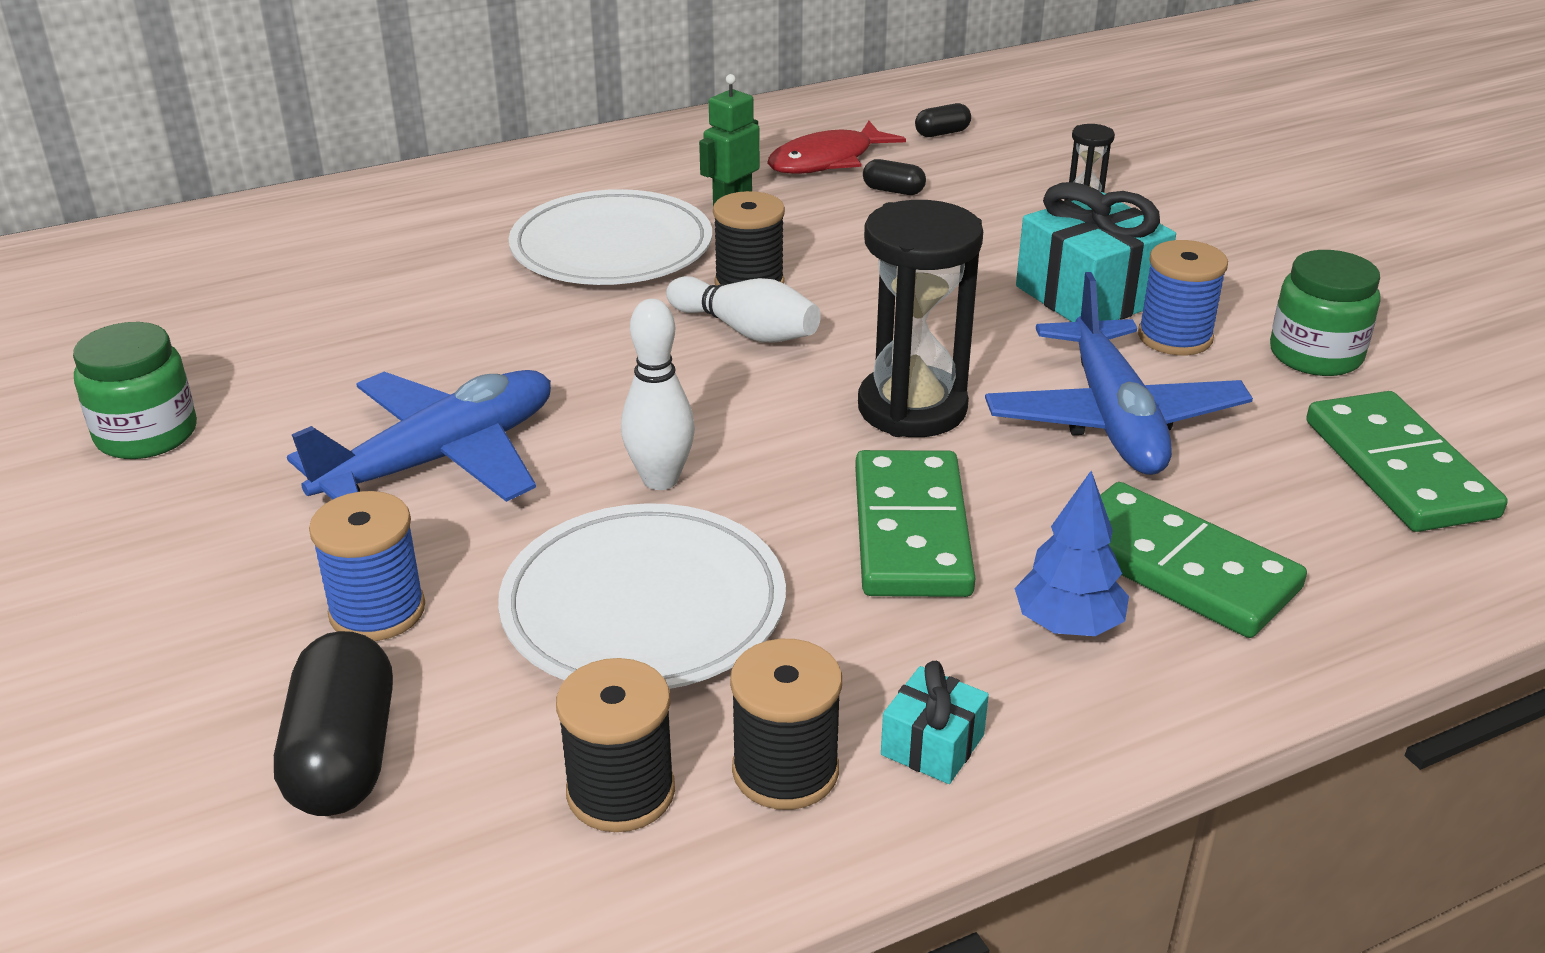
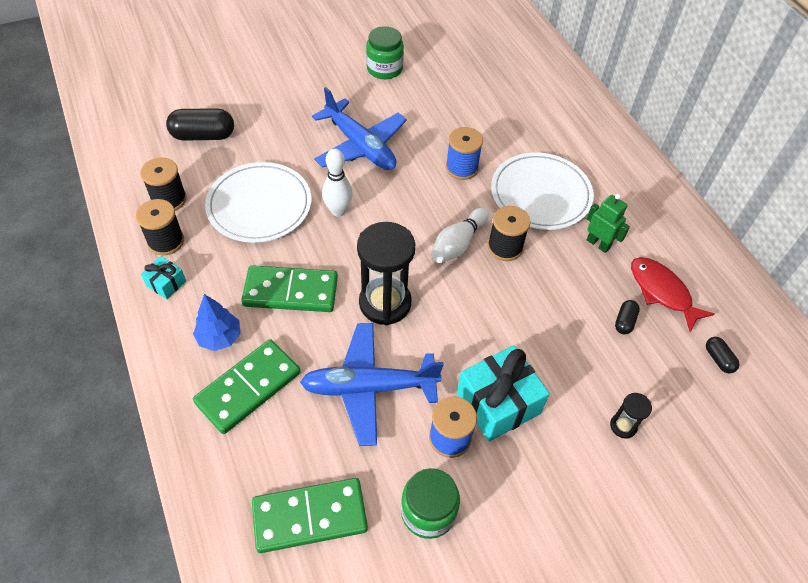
camera: 90 degrees right, 20 degrees up
(377, 611) = (271, 137): blue spool -> blue spool (461, 168)

